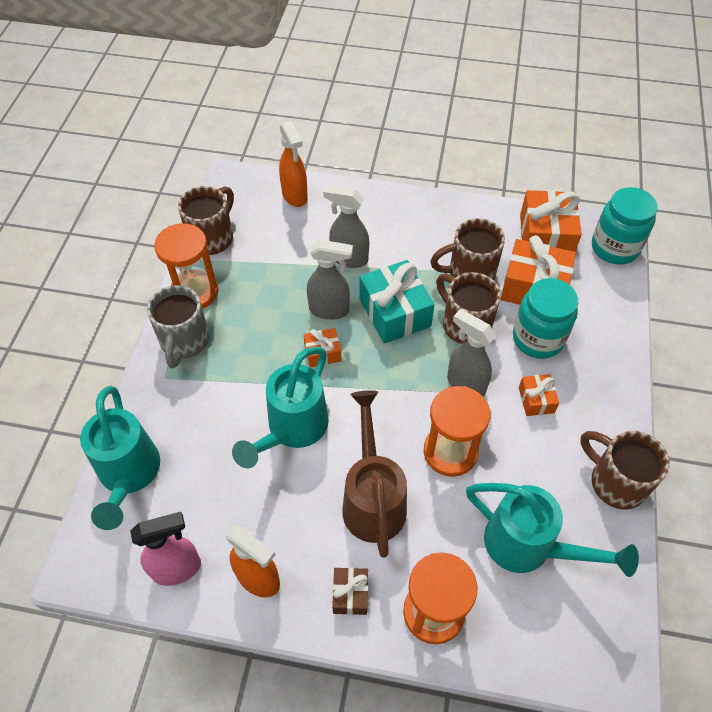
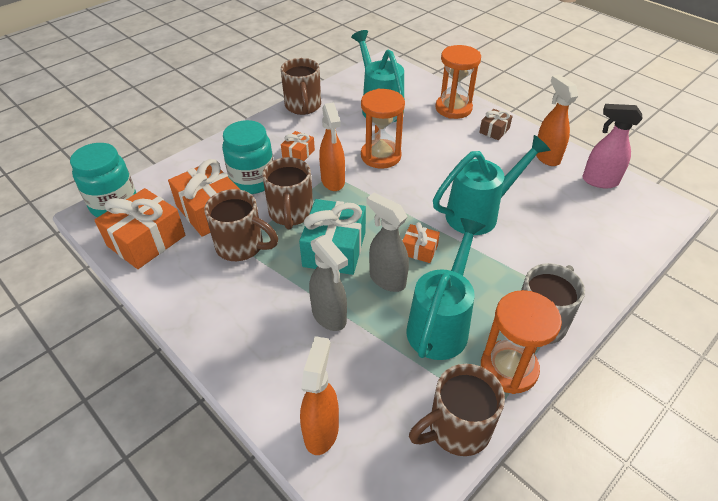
camera: 145 degrees left, 10 degrees down
(129, 476) = (623, 243): turquoise watering can -> turquoise watering can (441, 323)
(373, 498) = (450, 158): brown watering can -> none
(465, 384) = (333, 181): grey spray bottle -> orange spray bottle

